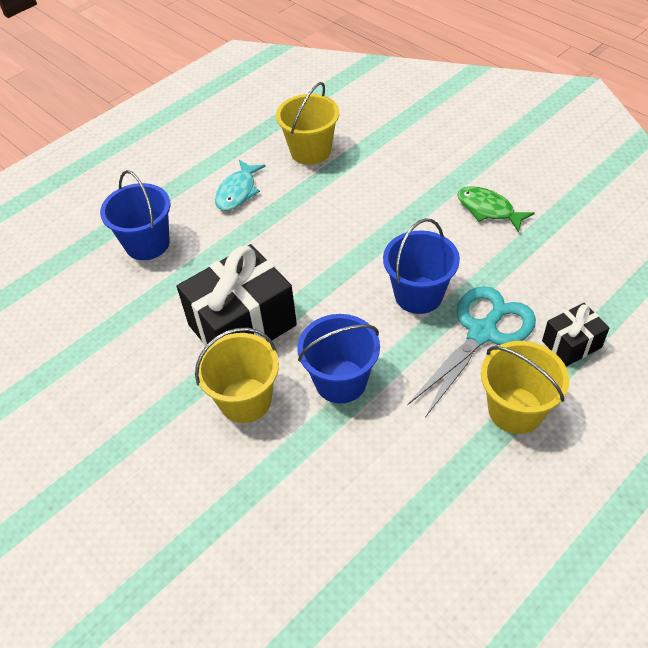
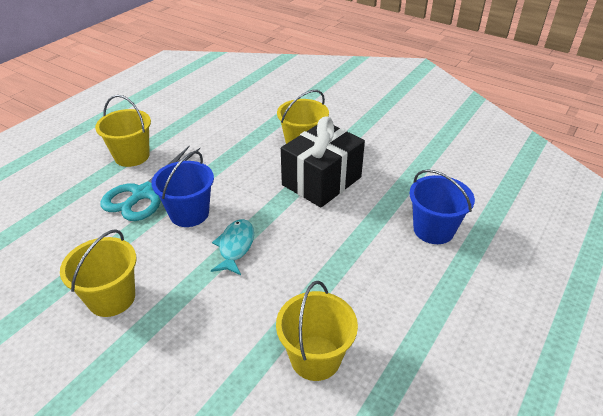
camera: 165 degrees right, 10 degrees down
(238, 192) = (378, 291): turquoise fish -> turquoise fish (235, 246)
(340, 381) = (244, 159): blue bucket -> none
(488, 210) = (112, 298): green fish -> yellow bucket
(571, 344) = (79, 193): black gift -> none

